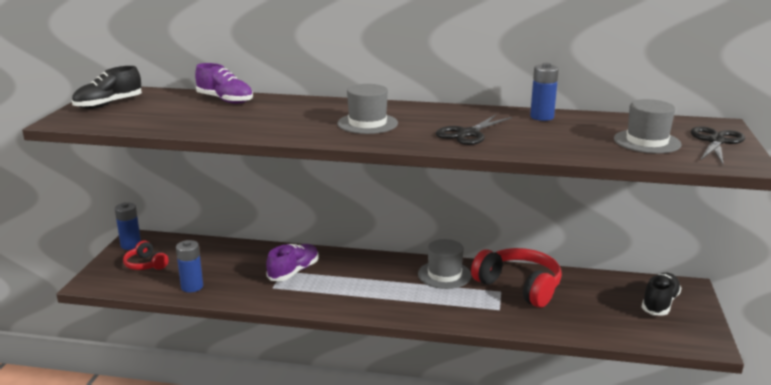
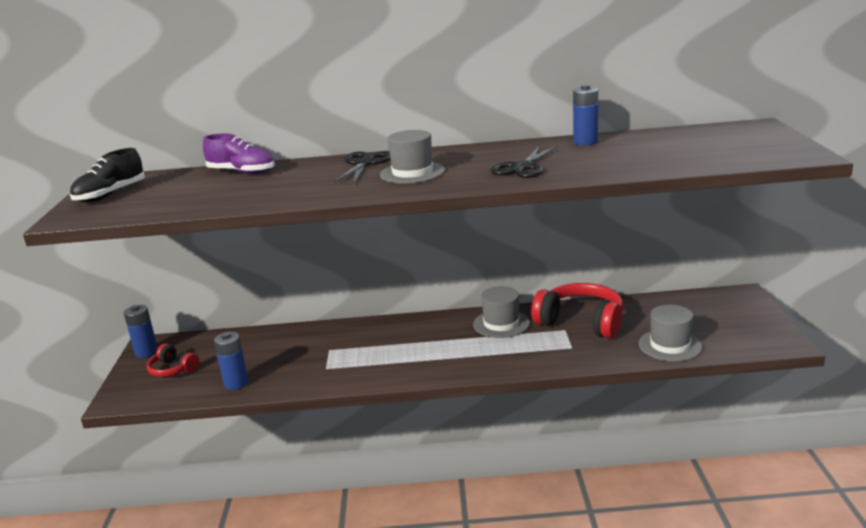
camera: 10 degrees left, 0 degrees up
(294, 272) = (342, 348): purple shoe -> none
(647, 141) = (702, 149): grey hat -> grey hat (670, 345)
(660, 303) = (723, 314): black shoe -> none
(716, 141) = (765, 140): black scissors -> black scissors (364, 163)

